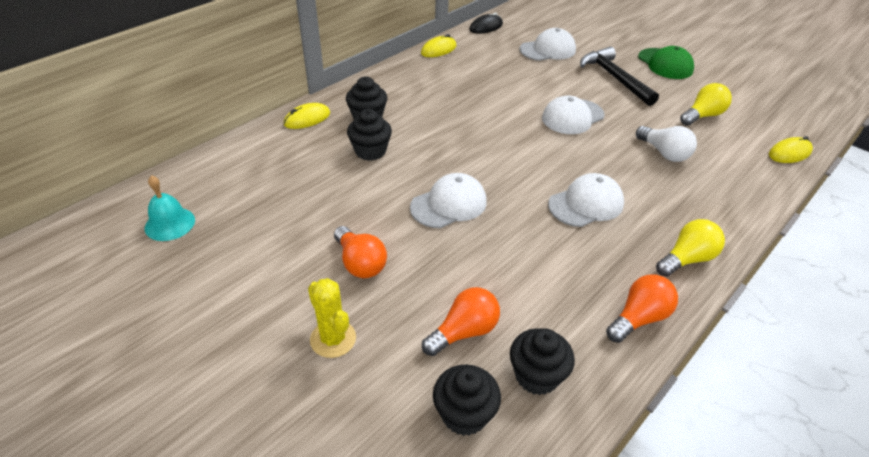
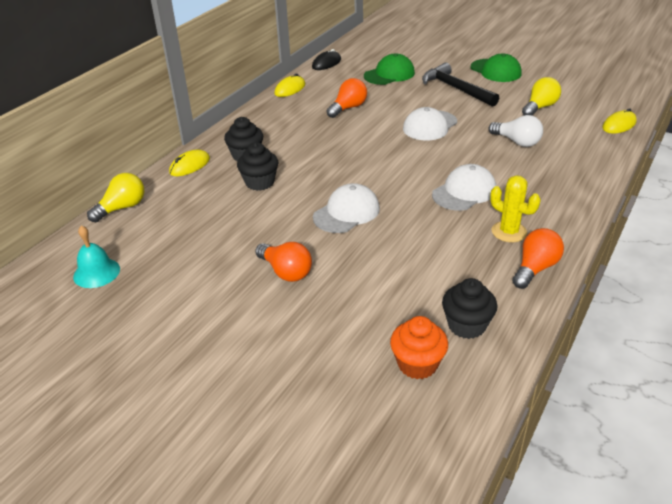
camera: 10 degrees left, 5 degrees down
(333, 339) = (285, 332): yellow cactus -> yellow cactus (509, 232)
(464, 332) = (395, 306): orange light bulb -> orange light bulb (348, 108)
(464, 414) = (417, 364): black cupcake -> orange cupcake
(548, 50) = (389, 74): white cap -> green cap
(687, 259) = (560, 218): yellow light bulb -> yellow light bulb (122, 208)

